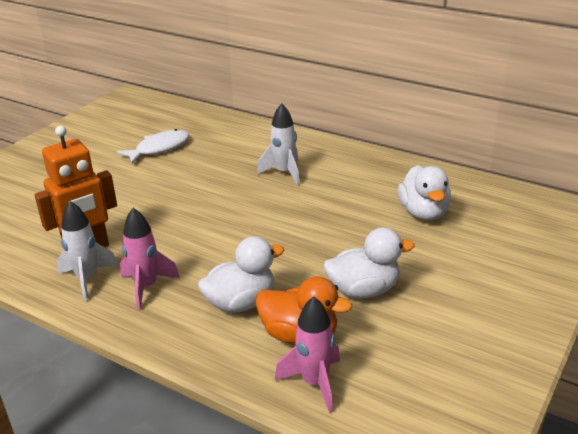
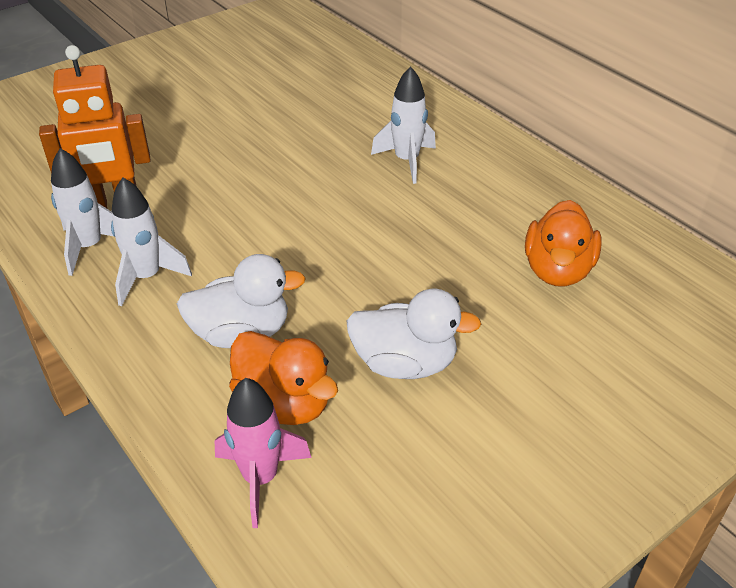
camera: 20 degrees right, 10 degrees up
(146, 287) = (147, 277): pink rocket -> white rocket
(159, 148) = (275, 89): white fish -> none
(423, 213) = (557, 270): white duck -> orange duck

